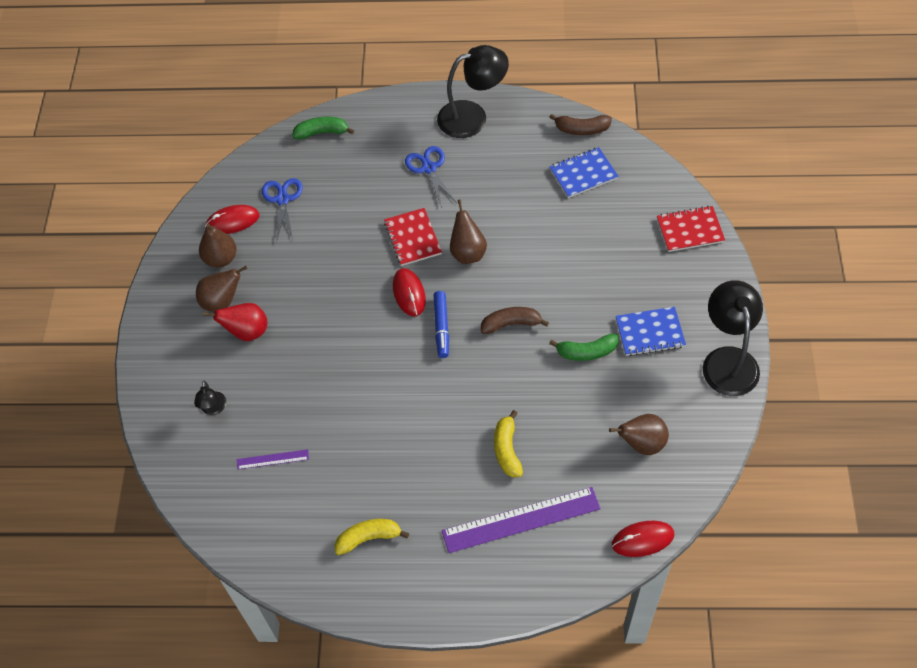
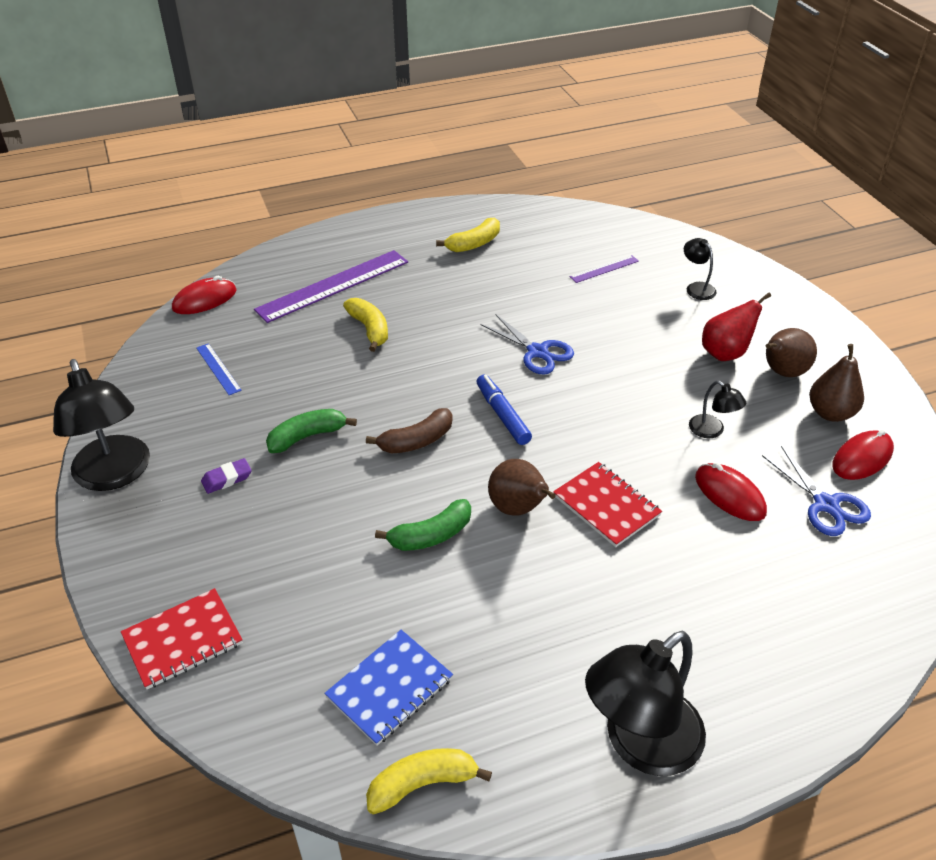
camera: 155 degrees right, 15 degrees down
(309, 270) = (712, 431): none -> black lamp
(322, 132) = (867, 626): green banana -> green banana (431, 535)
(409, 293) = (566, 439): red mouse -> red mouse (729, 495)
(429, 168) = (652, 617): blue scissors -> blue scissors (537, 352)
(582, 129) = (422, 784): brown banana -> yellow banana
(642, 443) = (218, 369): brown pear -> blue ruler
(650, 332) = (227, 479): blue notebook -> purple eraser

